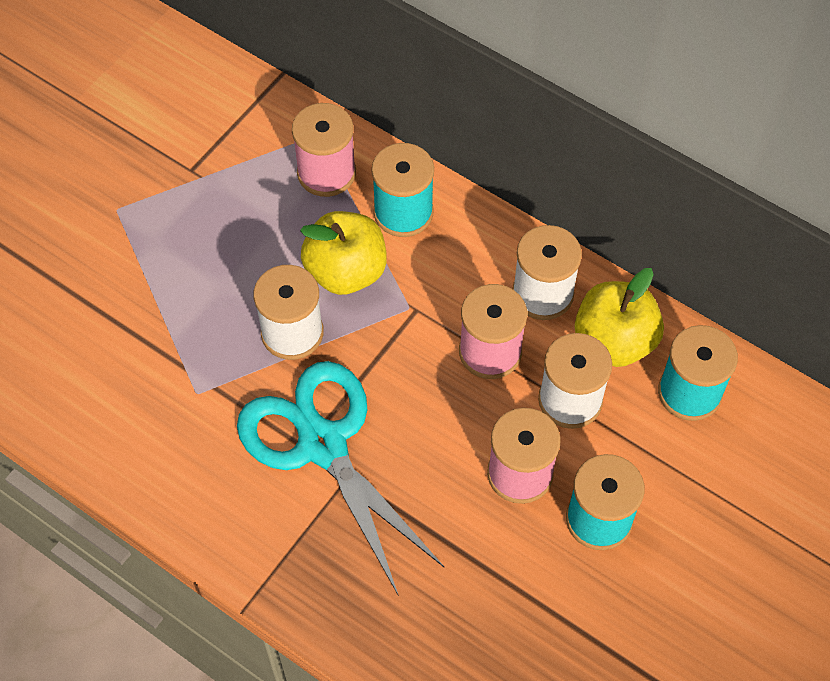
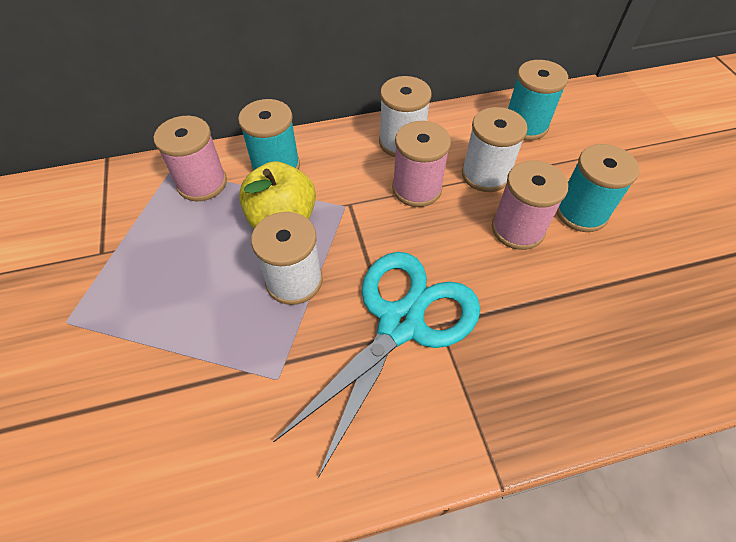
camera: 50 degrees left, 5 degrees down
(322, 445) = (400, 323): turquoise scissors -> turquoise scissors turned 120 degrees clockwise
(614, 341) = (463, 134): yellow apple -> none

